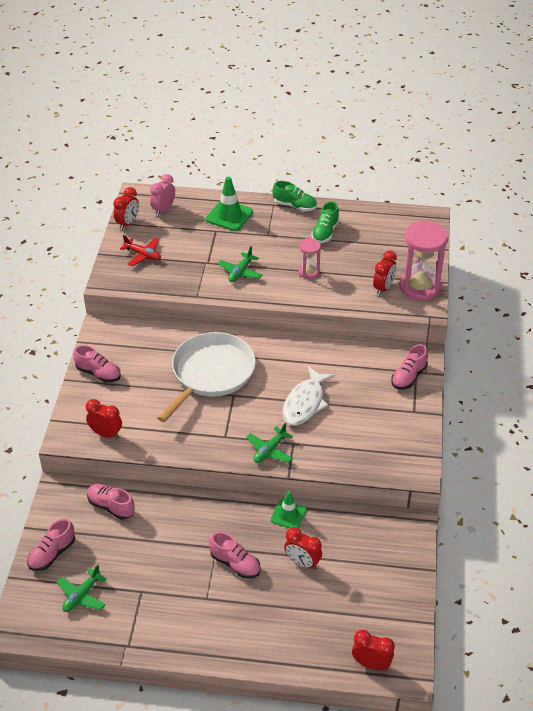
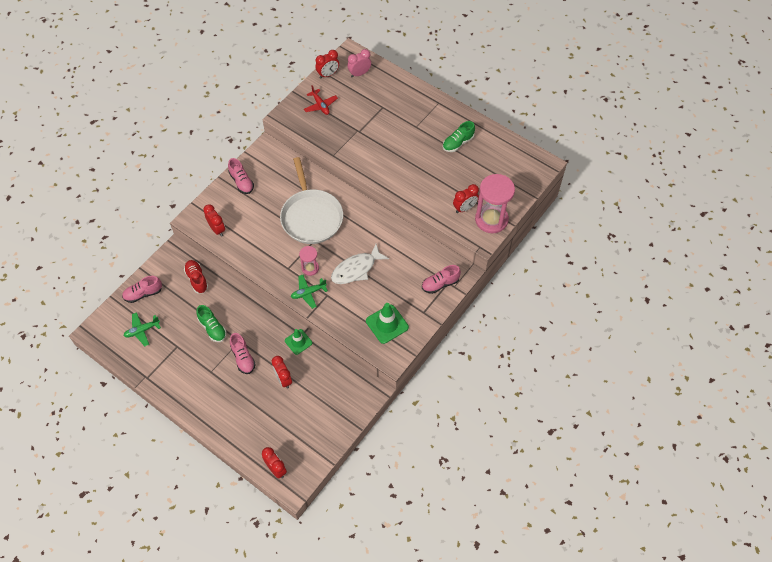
camera: 30 degrees right, 15 degrees up
(111, 506) = (197, 279): pink shoe -> red shoe
(211, 373) = (311, 217): white pan -> white pan turned 105 degrees clockwise
(229, 216) = (401, 98): green traffic cone -> green traffic cone (387, 324)
(240, 272) = (375, 149): green plane -> none
(294, 206) = (452, 110): green shoe -> green shoe (212, 328)
(309, 272) = (422, 170): pink hourglass -> pink hourglass (310, 268)

